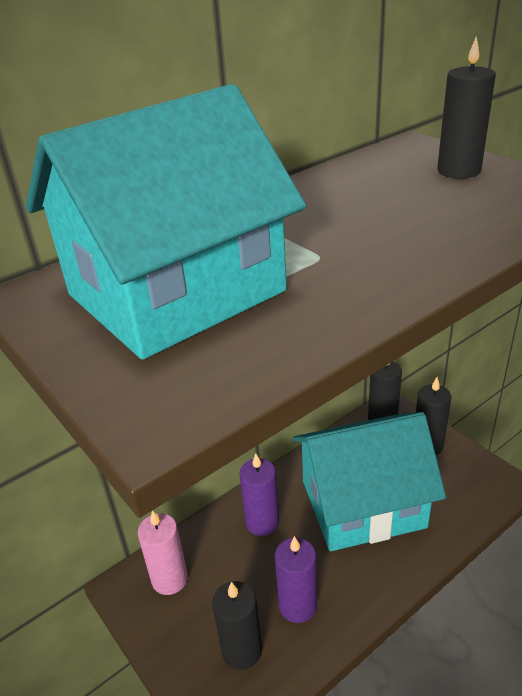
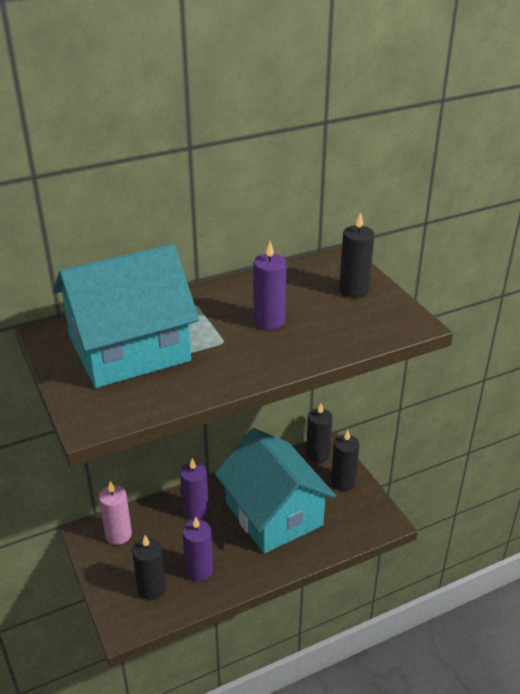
camera: 10 degrees right, 0 degrees up
(362, 504) = (273, 514): turquoise house -> turquoise house turned 60 degrees clockwise
(371, 221) = (269, 321): none -> purple candle

